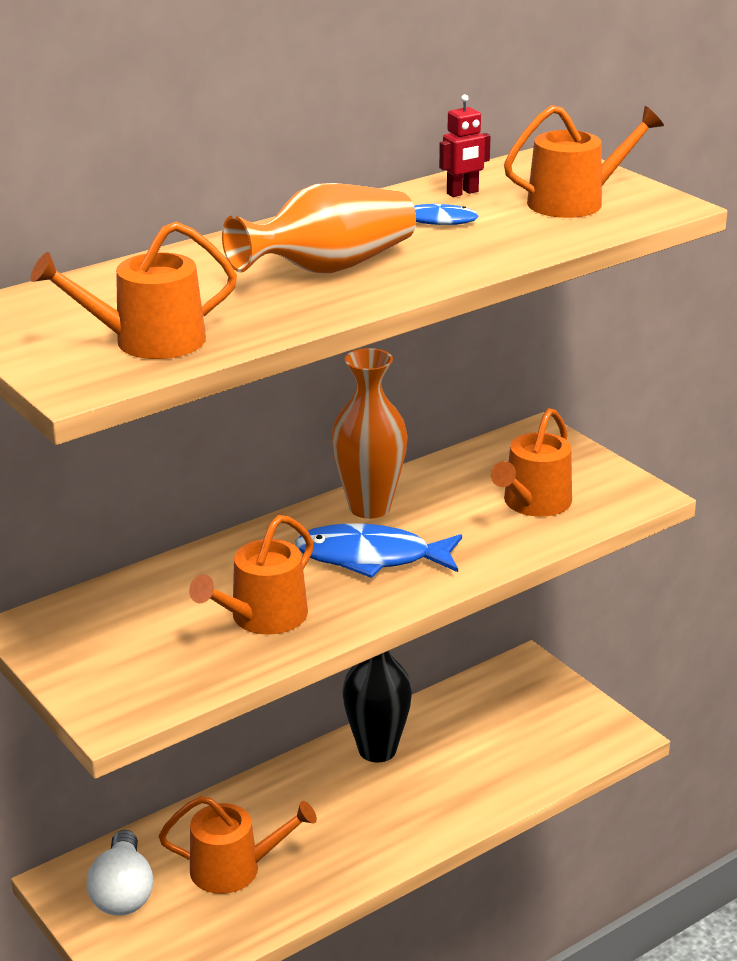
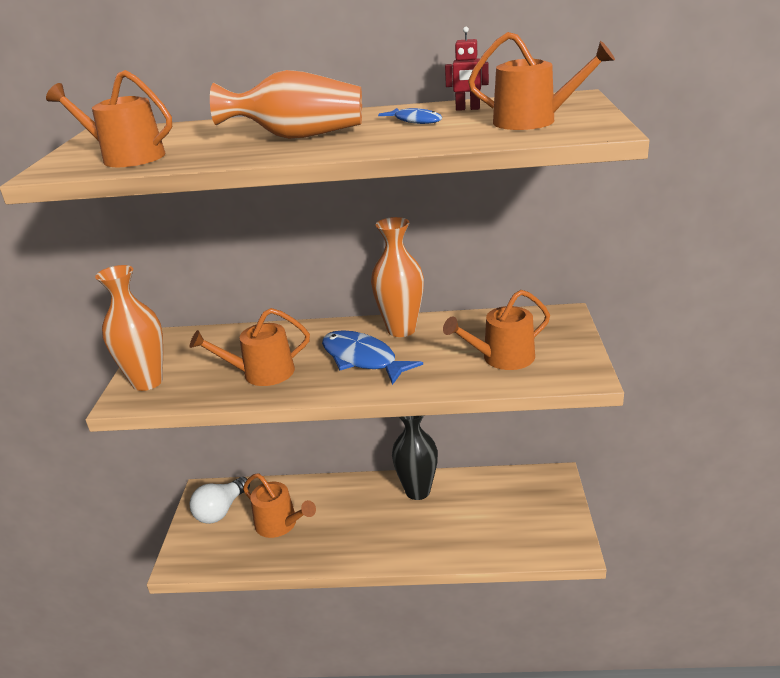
camera: 40 degrees right, 0 degrees up
(111, 684) = (147, 382): none -> orange vase

